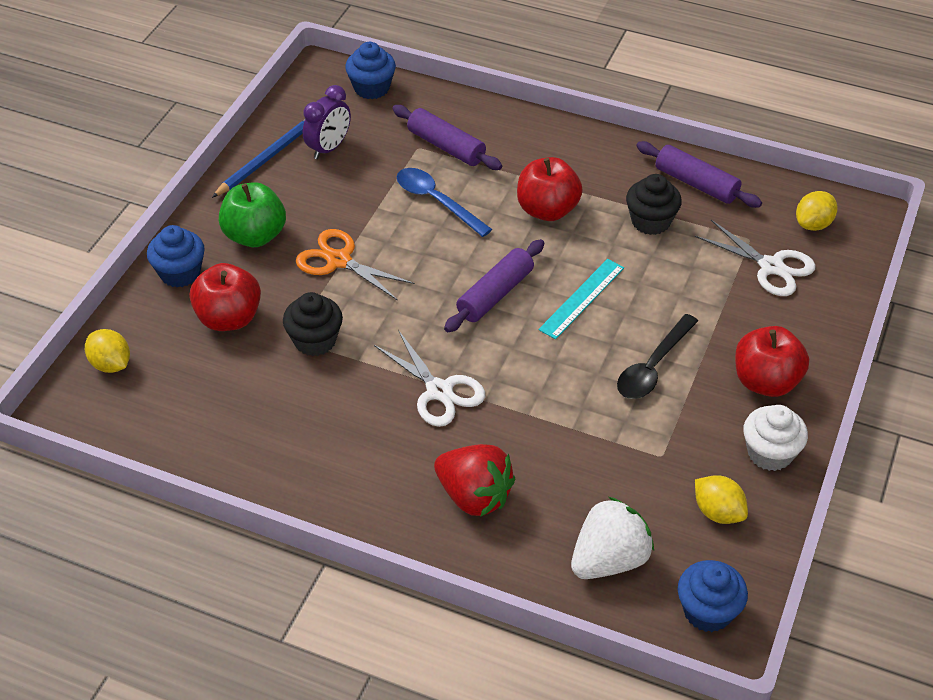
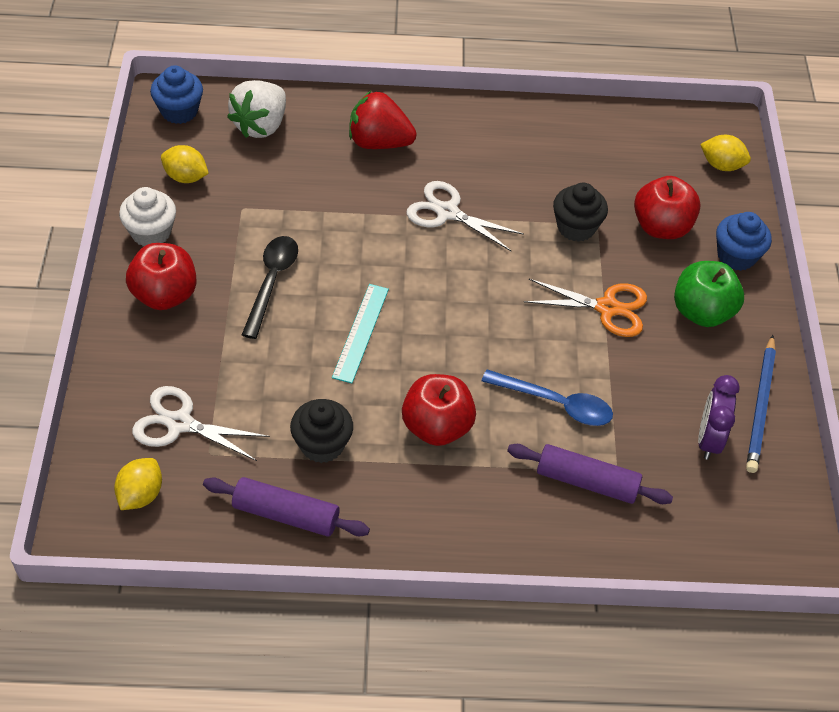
camera: 155 degrees right, 5 degrees up
(371, 88) = (723, 546): blue cupcake -> none
(495, 294) = (444, 314): purple rolling pin -> none

